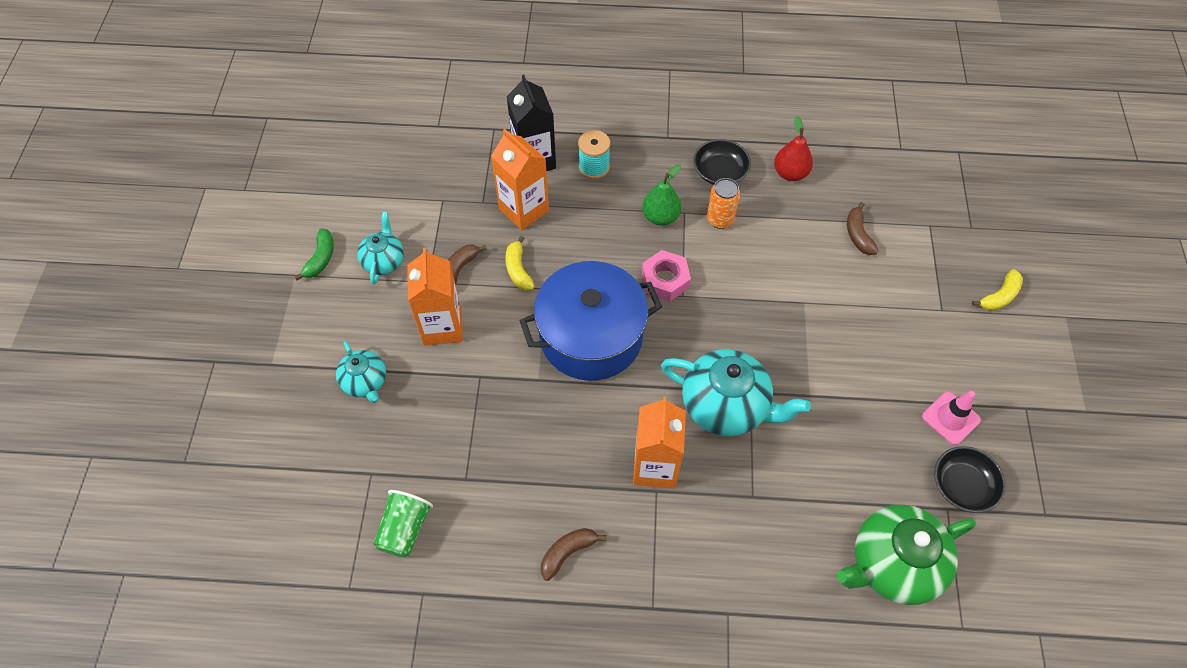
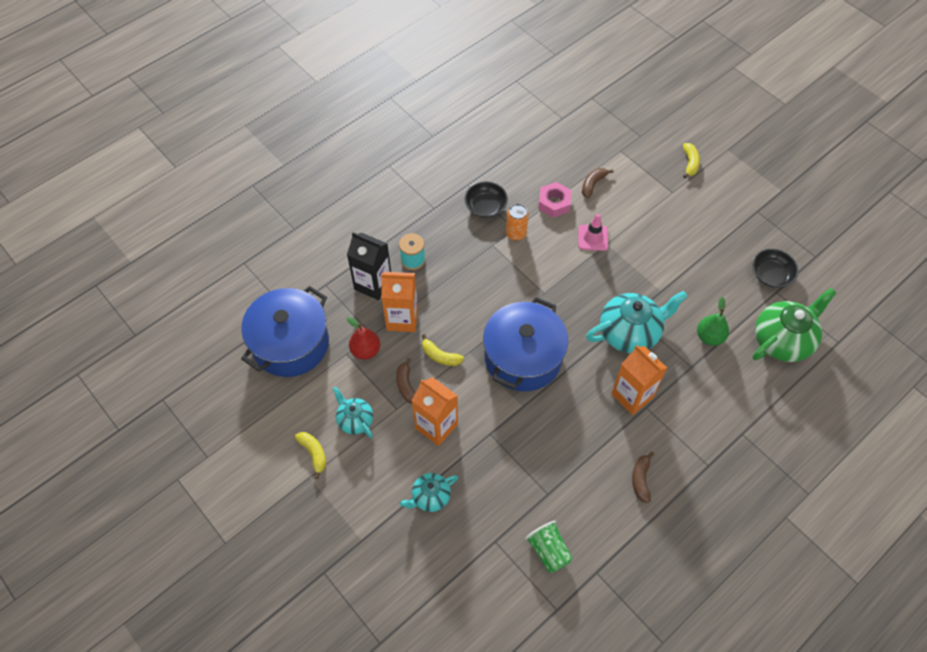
camera: 45 degrees left, 0 degrees up
(321, 259) = (314, 453): green banana -> yellow banana
(365, 382) = (430, 497): turquoise teapot -> turquoise teapot turned 135 degrees clockwise
(409, 154) = (291, 344): none -> blue pot
(660, 217) = (483, 258): green pear -> green pear (709, 337)
(665, 280) = (525, 292): pink nut -> pink nut (554, 203)
(790, 173) = (523, 177): red pear -> red pear (365, 350)
(858, 235) = (593, 184): brown banana -> brown banana turned 90 degrees clockwise
(893, 564) = (782, 340): green teapot -> green teapot turned 150 degrees counterclockwise
(950, 418) = (733, 245): pink traffic cone -> pink traffic cone (593, 238)

